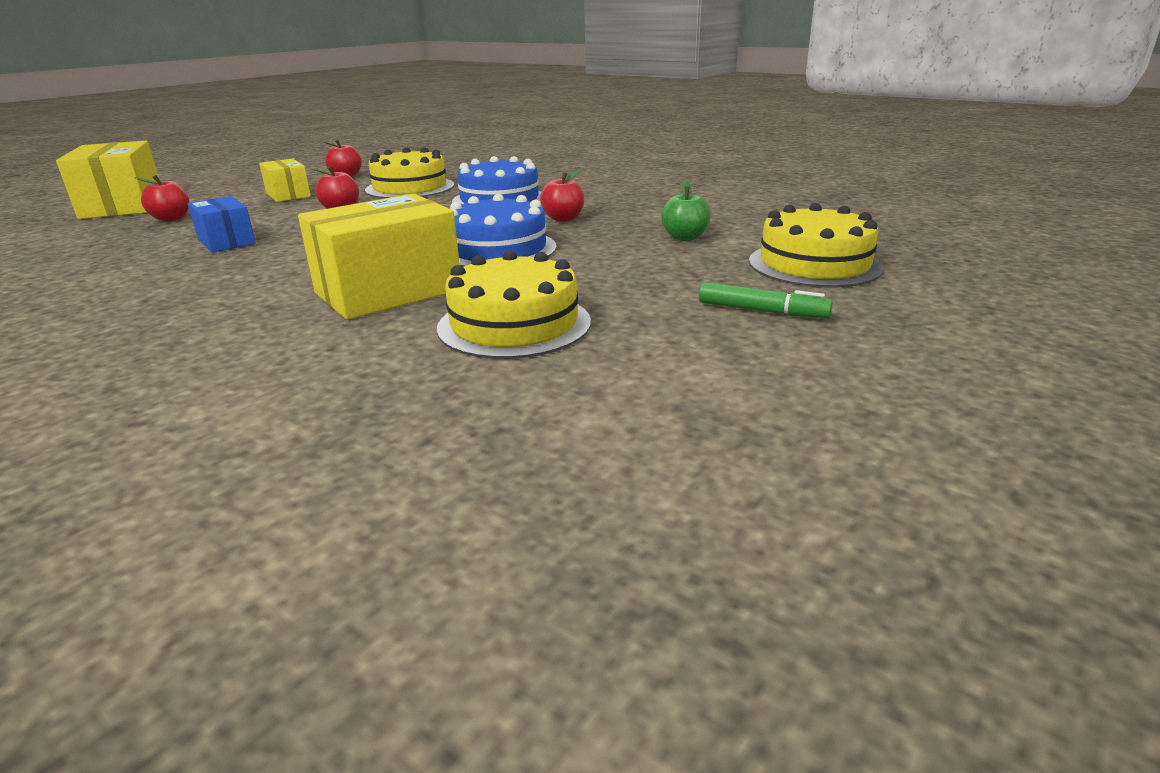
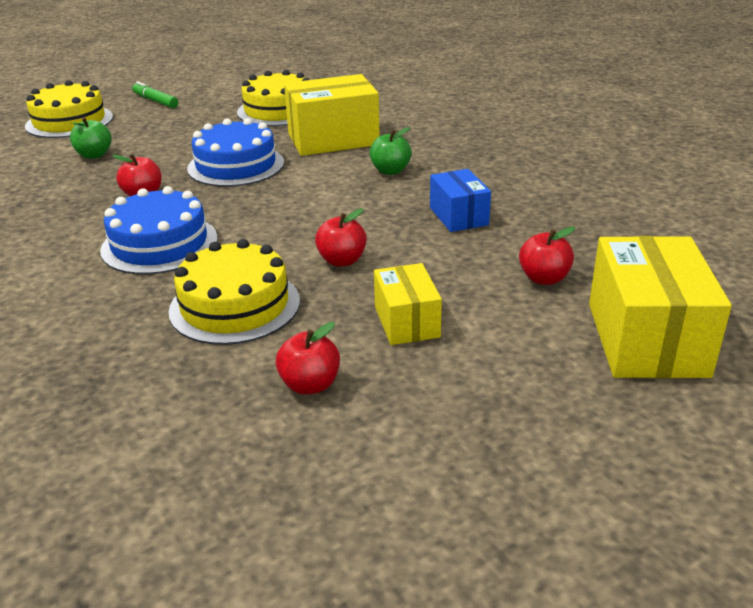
camera: 160 degrees left, 5 degrees up
(298, 267) = (390, 171): none -> green apple

